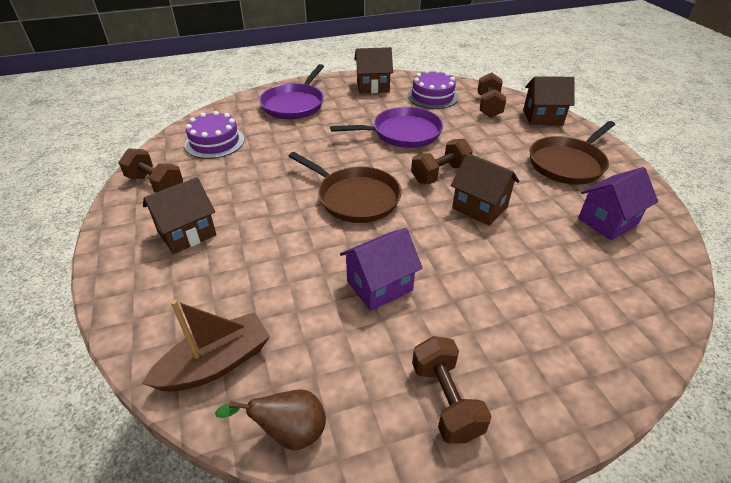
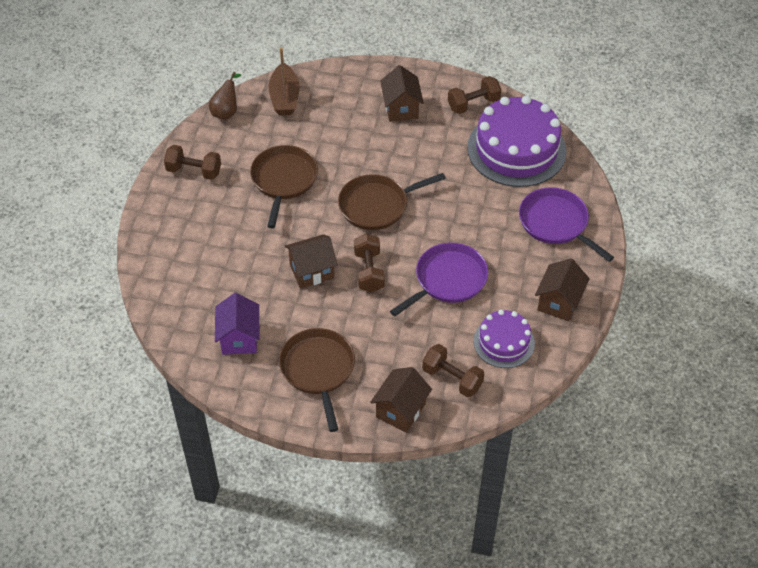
camera: 120 degrees right, 10 degrees up
(215, 142) = (516, 149): purple cake -> purple cake, size x1.81
(379, 286) = (283, 180): purple house -> brown pan
(403, 133) = (448, 280): purple pan -> purple pan turned 150 degrees counterclockwise

